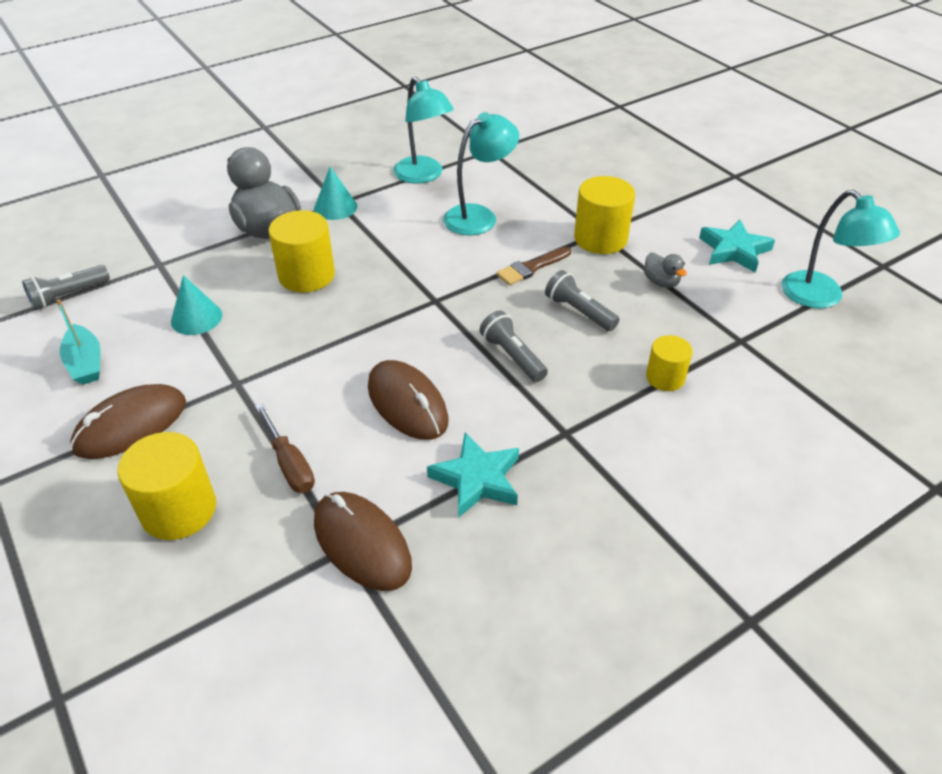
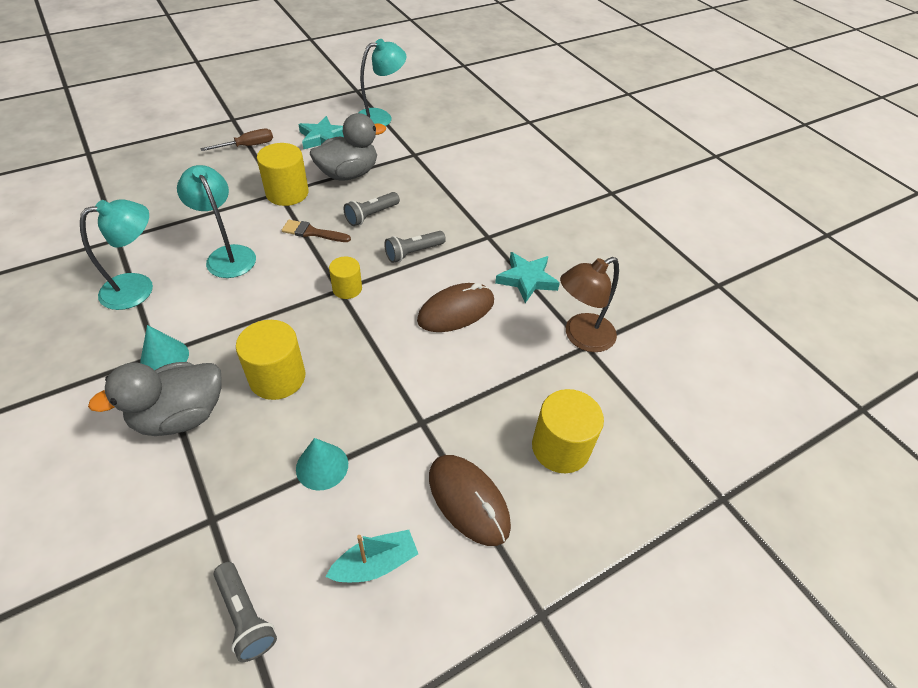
camera: 90 degrees left, 5 degrees up
(289, 464) = (514, 379): brown screwdriver -> brown screwdriver (248, 146)
(362, 543) = (581, 337): brown mouse -> brown lamp
(531, 268) = (312, 232): brown brush -> brown brush turned 135 degrees clockwise
(661, 282) = (348, 174): grey duck -> grey duck, size x2.17
(665, 378) = (443, 189): yellow cylinder -> yellow cylinder (347, 289)

